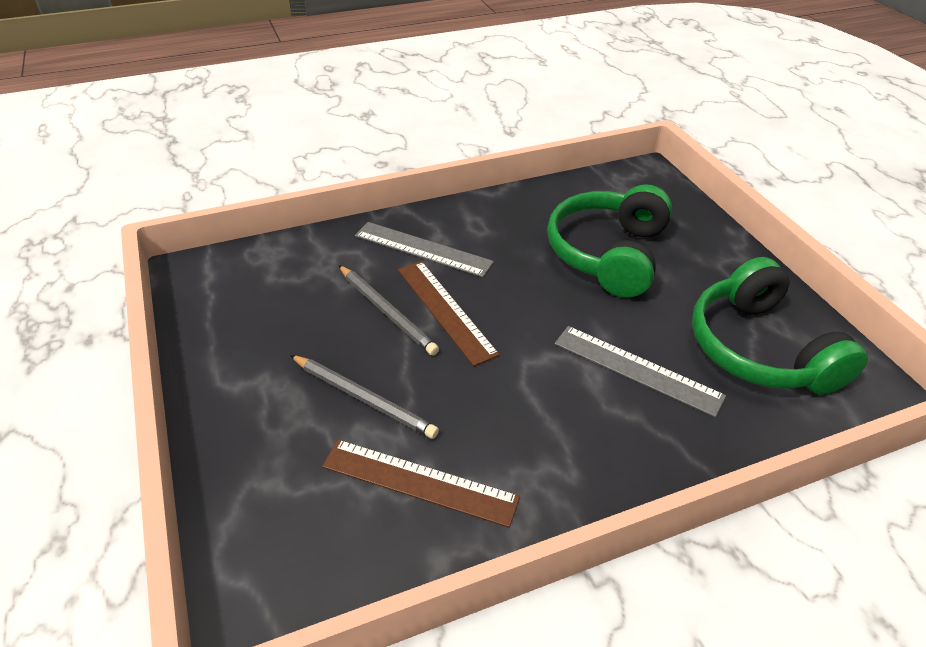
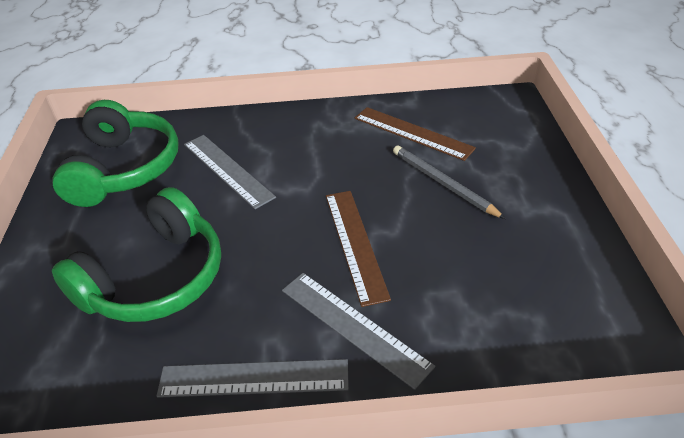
camera: 160 degrees left, 0 degrees up
(387, 311) = (412, 252): grey pencil -> none
(482, 211) = (254, 378): none -> grey ruler

